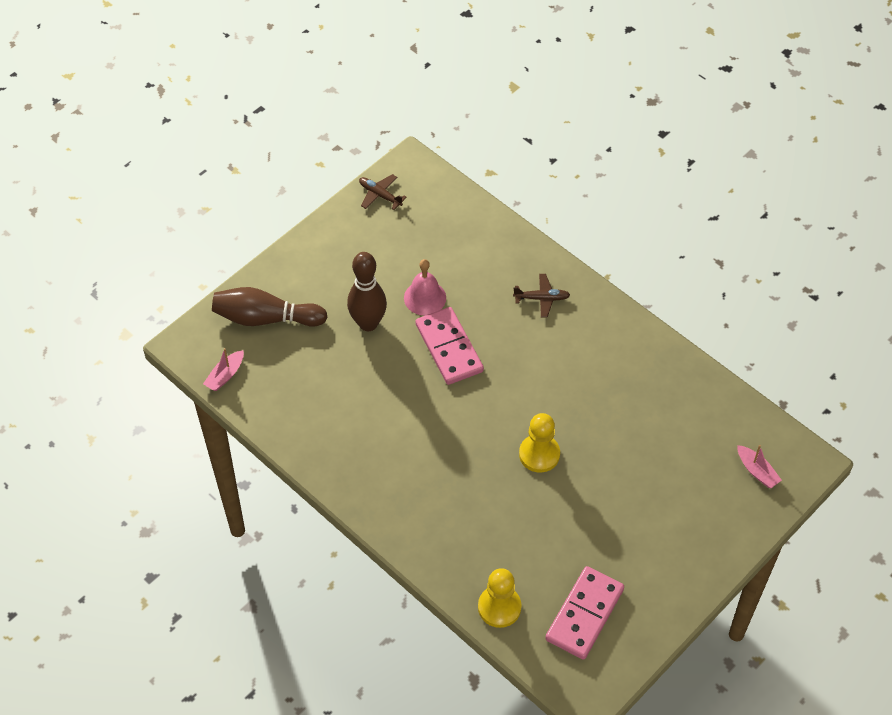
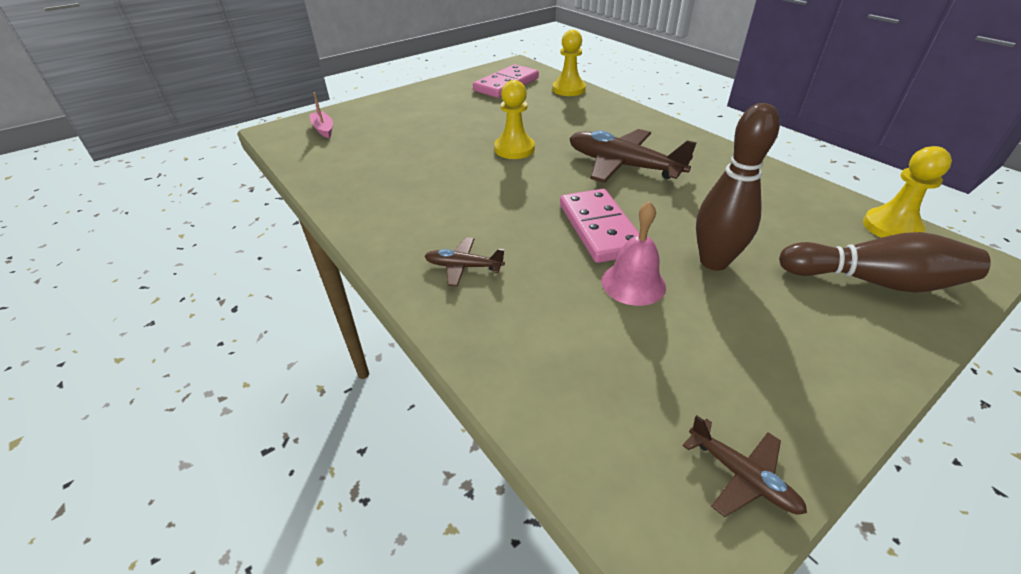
camera: 170 degrees left, 15 degrees down
(225, 375) = (891, 227): pink boat -> yellow pawn
(431, 437) = (622, 166): none -> brown plane

